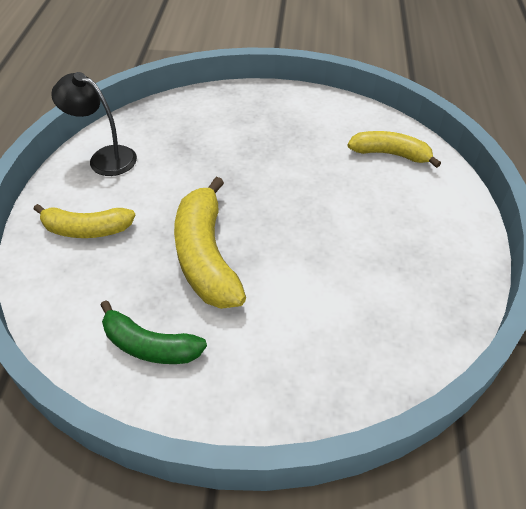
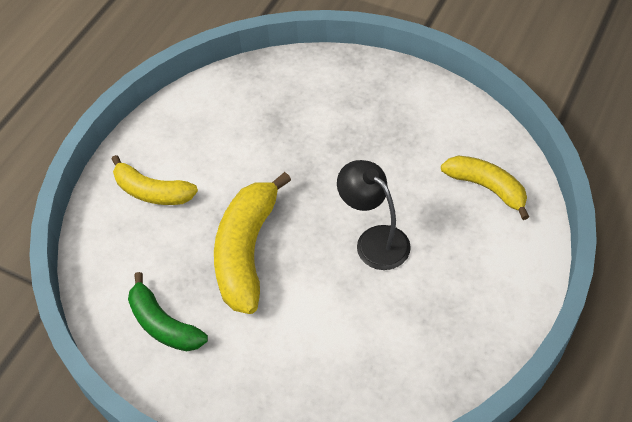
camera: 25 degrees right, 5 degrees up
(104, 158) = (196, 114): black lamp -> black lamp (374, 240)

